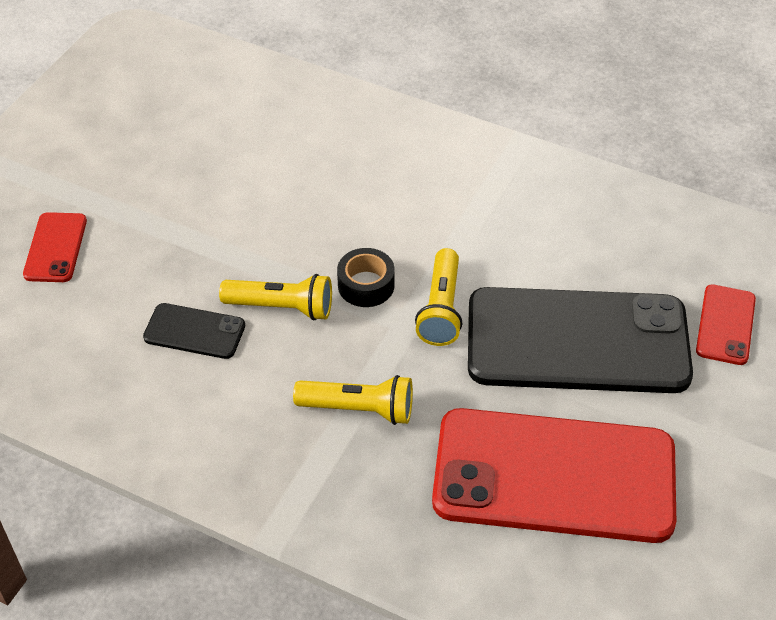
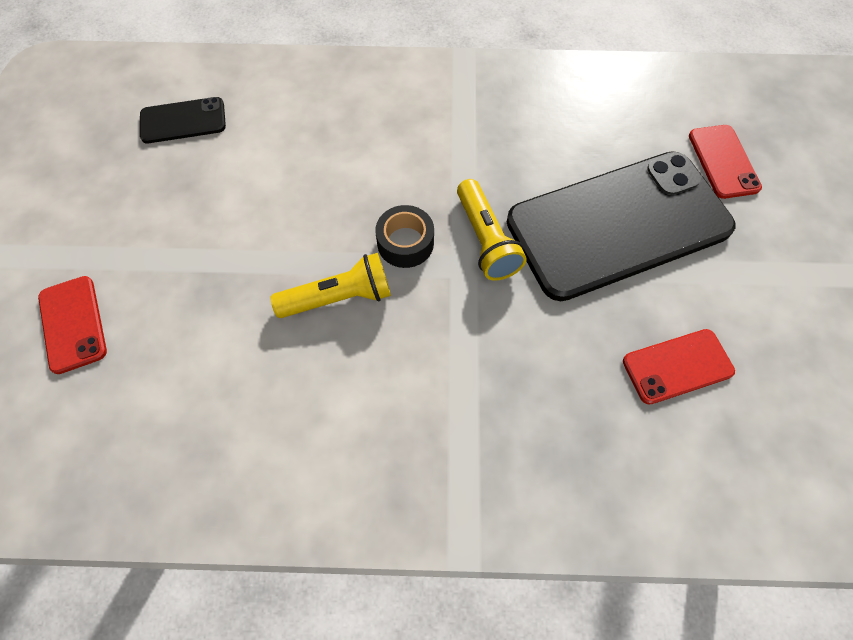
camera: 25 degrees left, 15 degrees up
(194, 331) = (266, 359): black phone -> black phone (183, 121)
(359, 409) = (470, 375): yellow flashlight -> none
(554, 476) = (677, 366): red phone -> red phone, size x0.43

